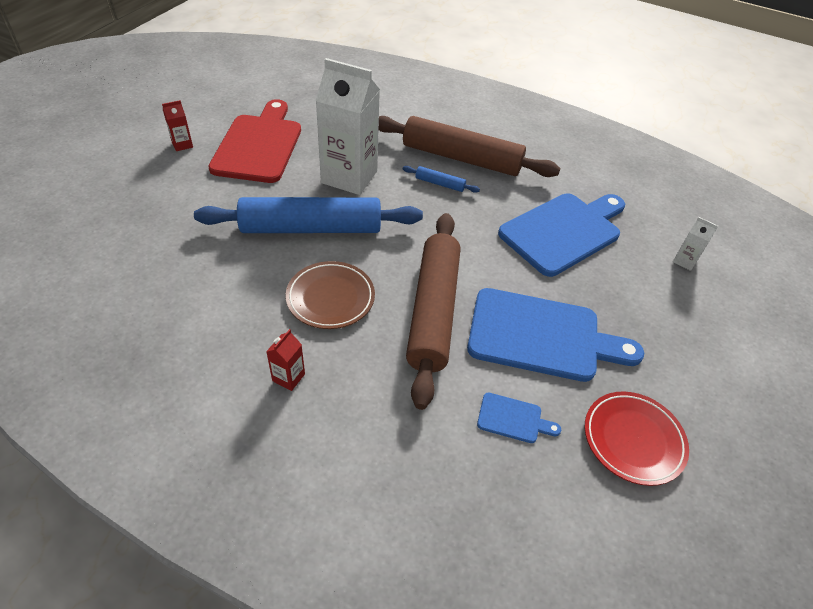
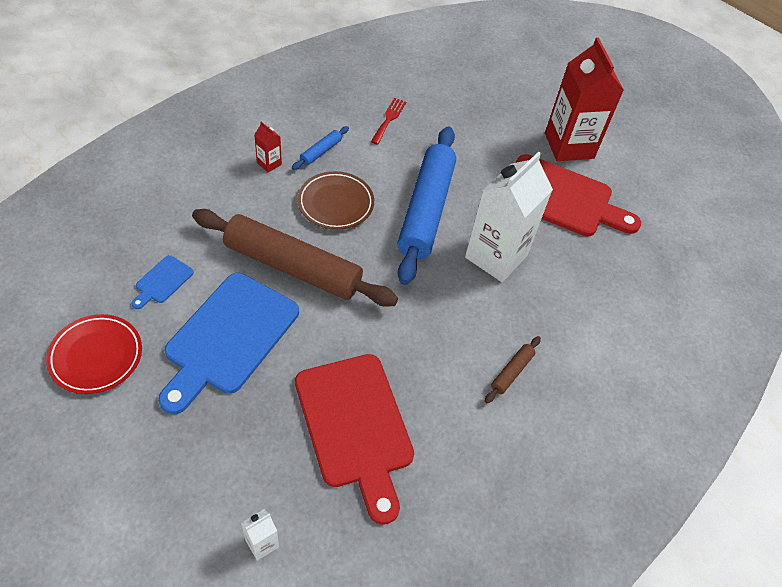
camera: 105 degrees right, 5 degrees up
(172, 281) = (389, 119): none -> red fork
(182, 144) = (569, 146): red carton -> red carton, size x2.44
(440, 184) = (468, 333): blue rolling pin -> blue rolling pin (321, 152)
(461, 158) = (511, 372): brown rolling pin -> brown rolling pin, size x0.40
(563, 231) = (355, 426): blue cutting board -> red cutting board

